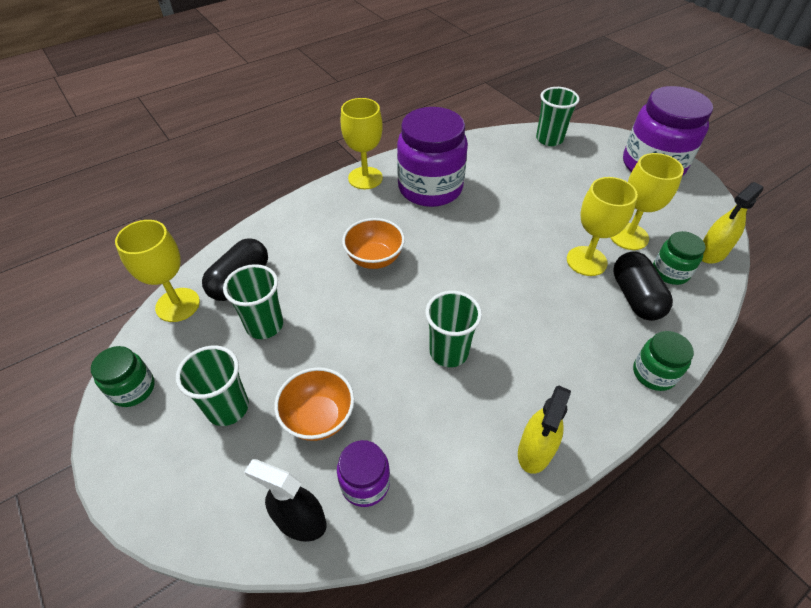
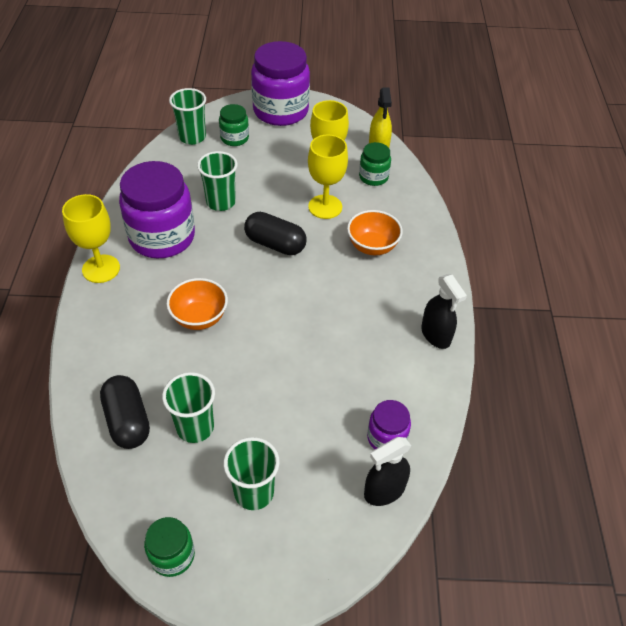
camera: 55 degrees left, 0 degrees up
(178, 305) = (107, 481): yellow goblet -> none
(319, 417) = (314, 437): orange bowl -> orange bowl (372, 246)
(449, 352) = (328, 329): green cup -> green cup (221, 202)
(535, 451) = (436, 335): yellow spray bottle -> black spray bottle
(635, 297) = (375, 207): black capsule -> black capsule (275, 244)
(653, 373) = (434, 242): green jar -> green jar (234, 138)

